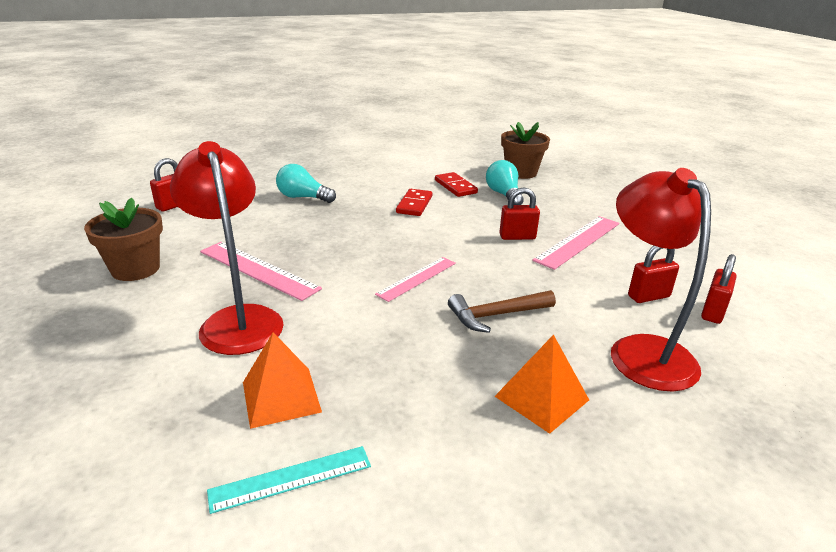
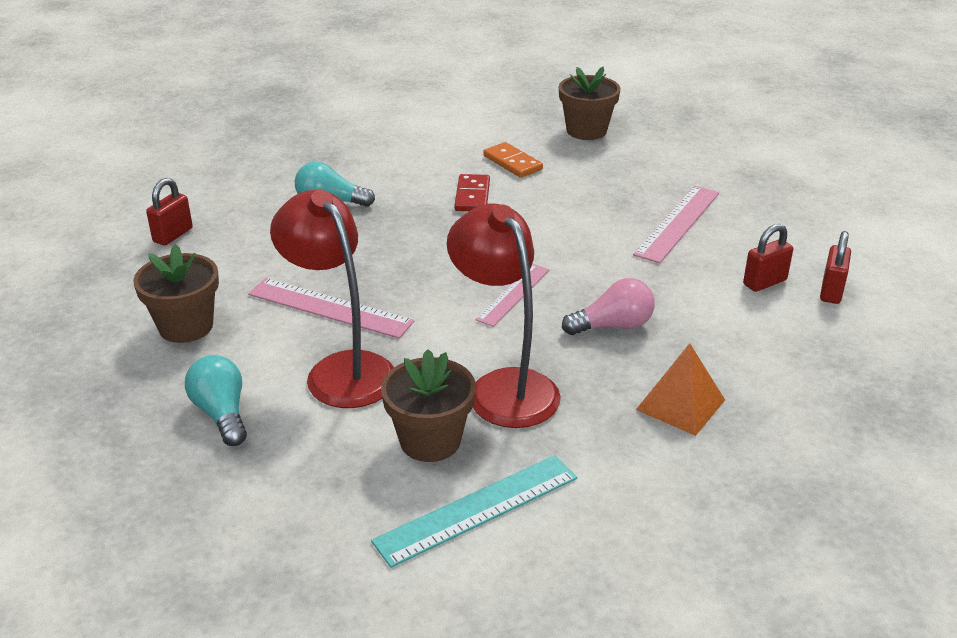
camera: 10 degrees left, 5 degrees up
(281, 397) = (430, 441): orange pyramid -> brown flower pot
(291, 478) = (477, 509): turquoise ruler -> turquoise ruler, size x1.50
(455, 187) = (513, 163): red domino -> orange domino
(496, 315) = (613, 326): brown hammer -> pink light bulb
(504, 195) = (575, 167): turquoise light bulb -> turquoise light bulb (222, 414)
(517, 237) = (608, 226): red padlock -> none
(641, 351) = (766, 344): red lamp -> red lamp (504, 386)

